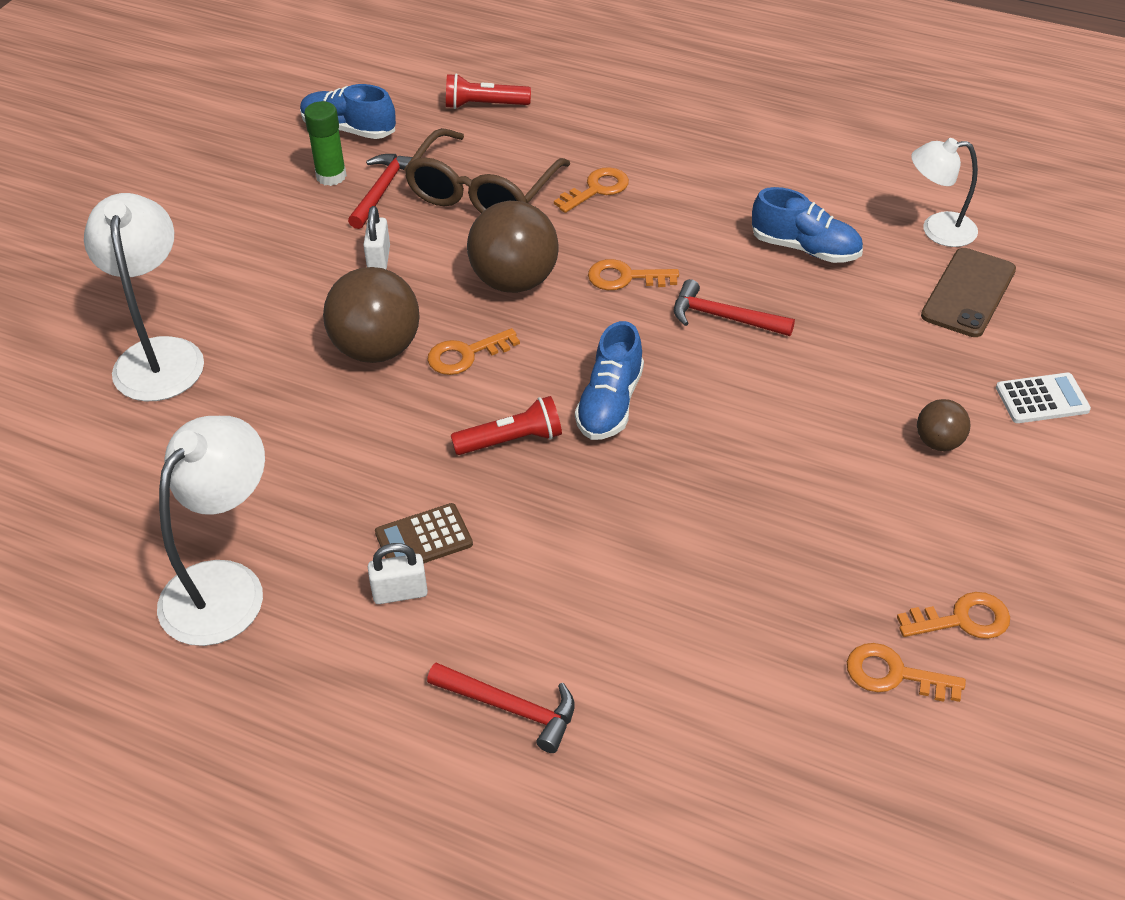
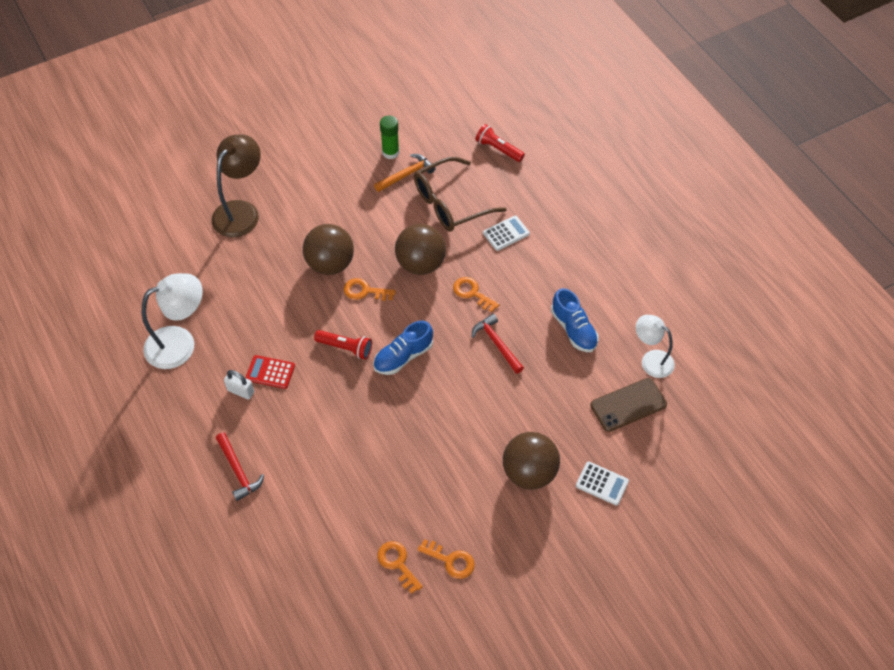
camera: 35 degrees right, 10 degrees up
(159, 355) = (241, 211): white lamp -> brown lamp
(349, 129) = (422, 128): blue shoe -> none
(379, 259) = (372, 214): white padlock -> none
(383, 190) = (406, 175): red hammer -> orange hammer
(423, 539) = (270, 372): brown calculator -> red calculator
(597, 189) = (506, 233): orange key -> white calculator
(938, 442) = (529, 472): brown ball -> brown ball, size x1.95

